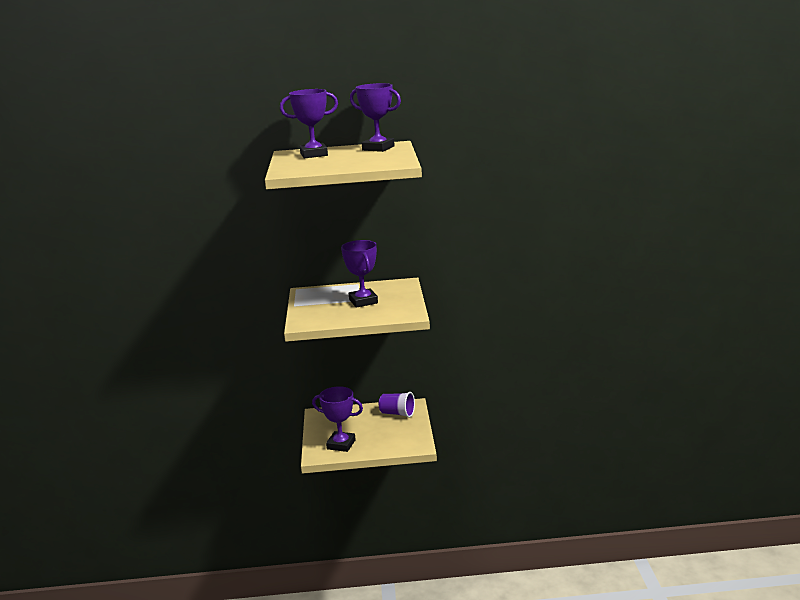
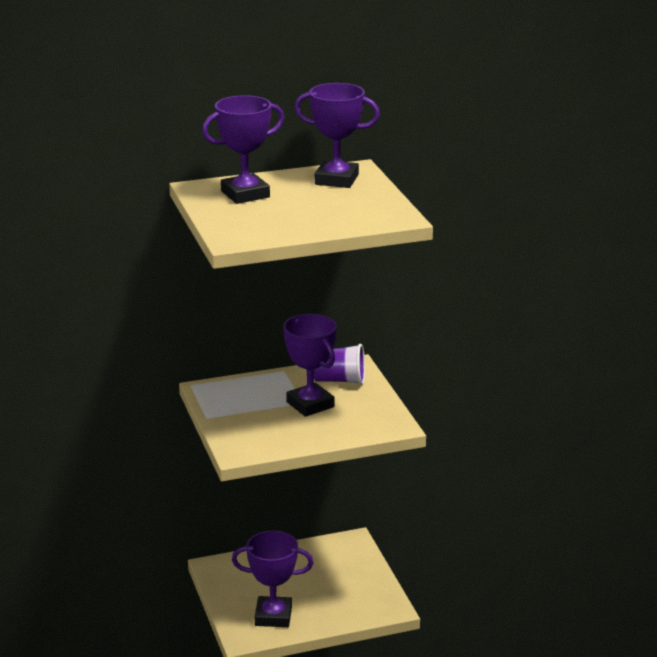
camera: 15 degrees left, 5 degrees up
(397, 413) = (336, 557): purple cup -> purple cup (339, 380)

